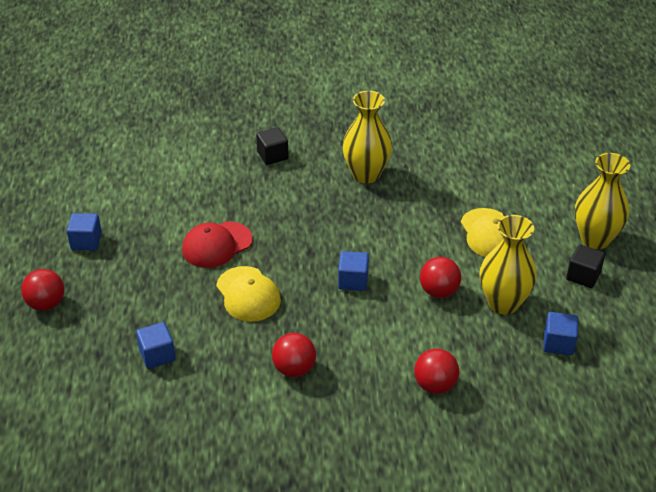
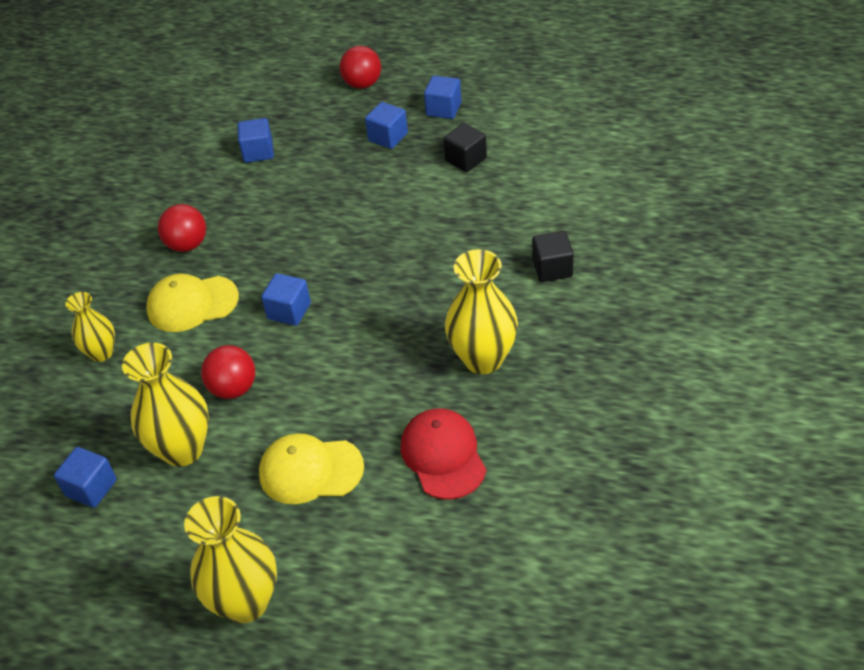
camera: 110 degrees right, 5 degrees up
(128, 269) = (388, 137): none -> blue cube
(217, 245) = (398, 204): red cap -> red cap (443, 455)
(248, 294) = (309, 221): yellow cap -> yellow cap (192, 304)
(435, 385) = (102, 353): red ball -> yellow vase
(583, 276) = (183, 558): black cube -> black cube (466, 159)

